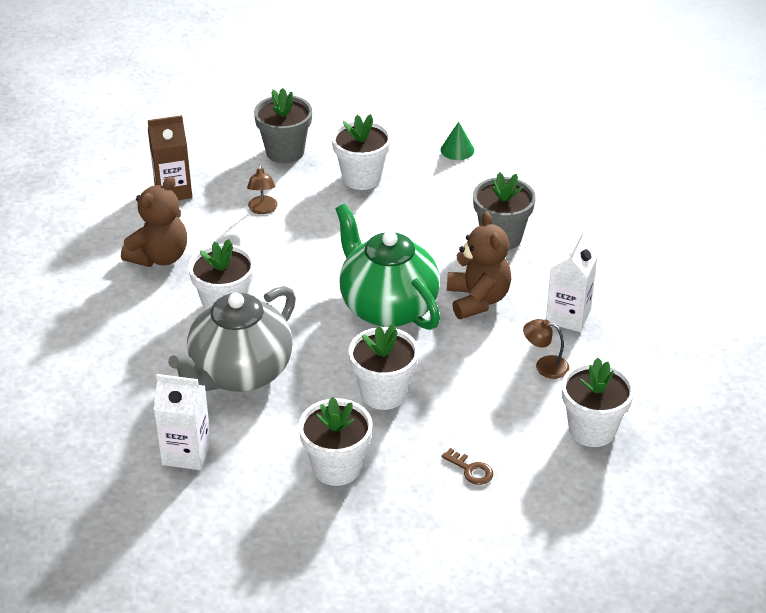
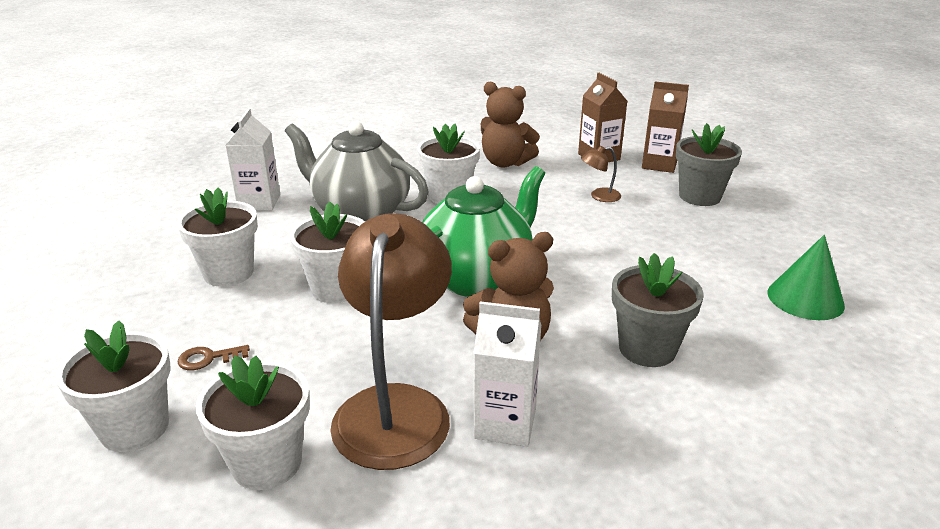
camera: 80 degrees right, 10 degrees down
(208, 157) = (659, 164): none -> brown carton
(361, 178) = (692, 241): white flower pot -> white flower pot (134, 428)
(457, 150) = (805, 299): green cone -> green cone, size x1.58
(471, 470) = (208, 358): brown key -> brown key turned 45 degrees clockwise
(545, 366) = (396, 407): brown lamp -> brown lamp, size x2.47

